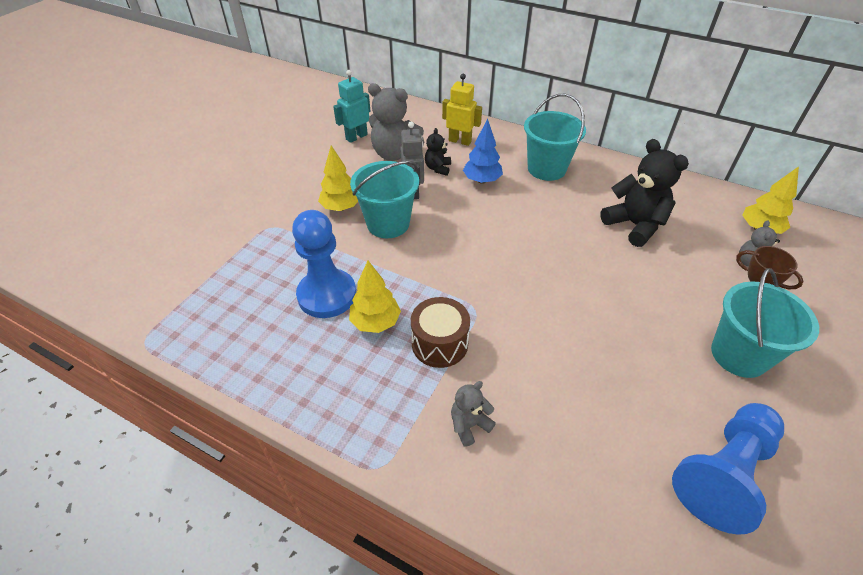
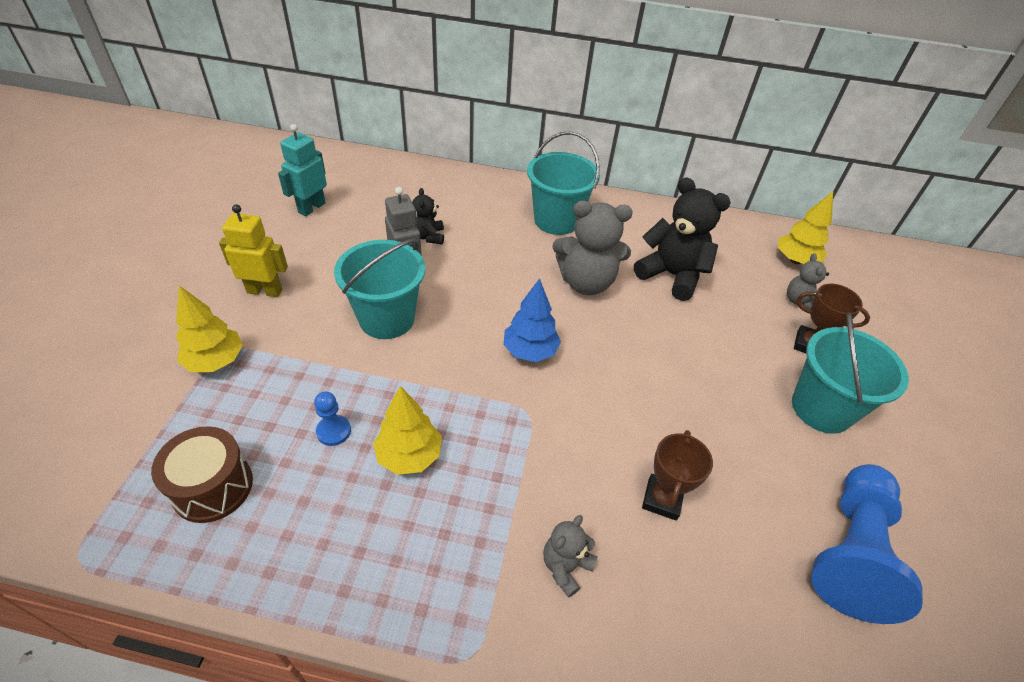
camera: 20 degrees left, 0 degrees up
(327, 295) = (333, 431): blue pawn -> blue pawn, size x0.43
(341, 207) = (318, 306): yellow tree -> yellow tree (216, 361)
(394, 154) = (368, 224): grey teddy bear -> grey teddy bear (586, 282)
(439, 343) = (498, 467): brown drum -> brown drum (212, 487)
(460, 141) = (445, 198): yellow robot -> yellow robot (265, 291)
(482, 180) = (486, 245): blue tree -> blue tree (530, 351)
(565, 395) = (662, 499): none -> brown trophy

